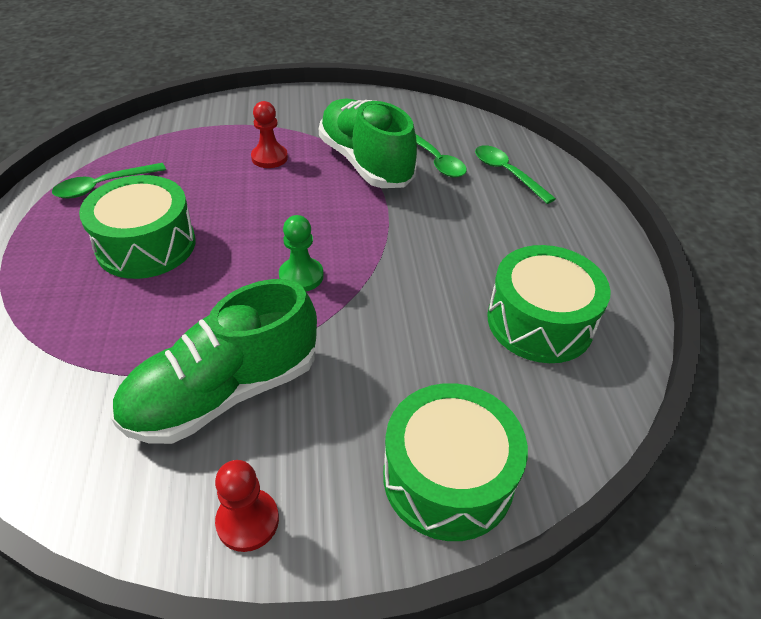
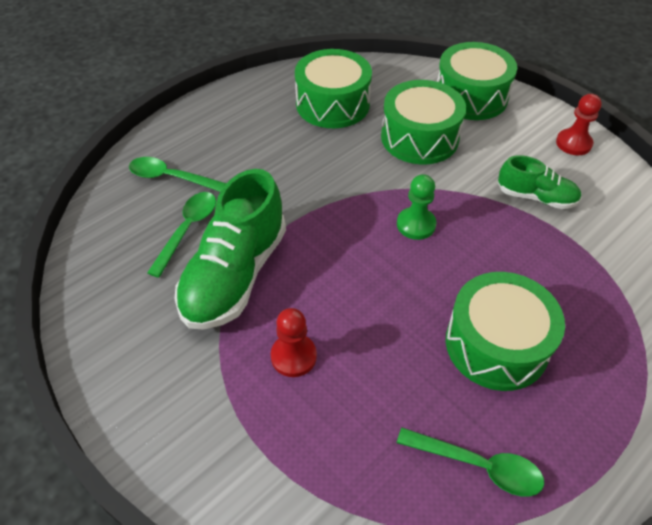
camera: 125 degrees left, 5 degrees up
(224, 392) = (536, 197): green shoe -> green shoe, size x0.55
(414, 359) = (419, 137): none -> green drum
(507, 173) = (171, 178): green spoon -> green spoon turned 90 degrees clockwise

